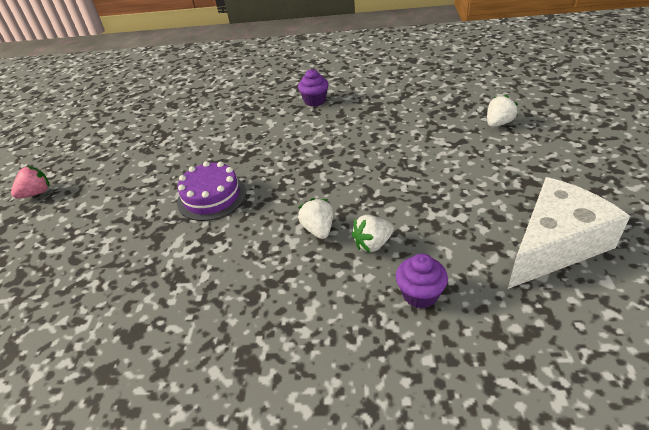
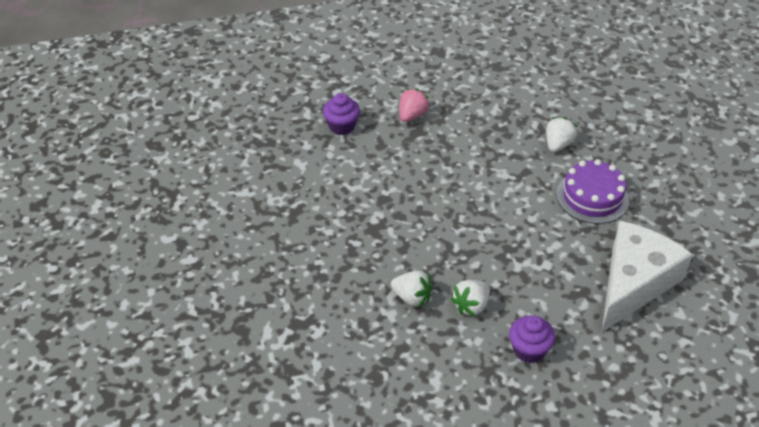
camera: 20 degrees left, 5 degrees up
(36, 193) = (53, 295): pink strawberry -> pink strawberry (412, 115)
(212, 197) = (278, 274): purple cake -> purple cake (592, 197)
(318, 229) = (412, 297): white strawberry -> white strawberry turned 150 degrees clockwise

